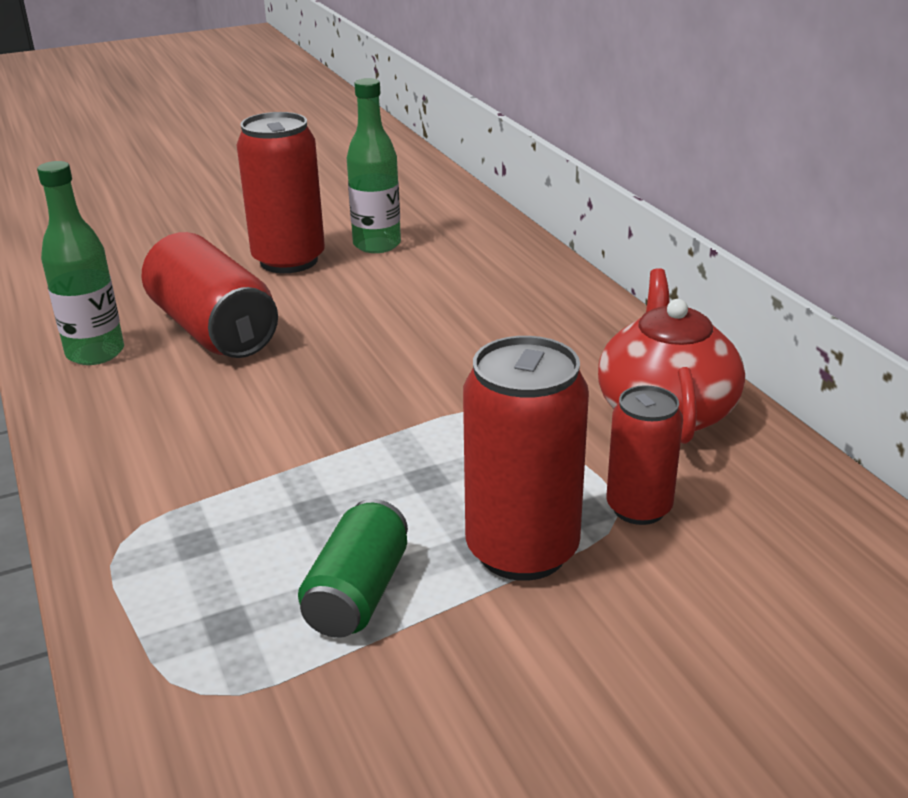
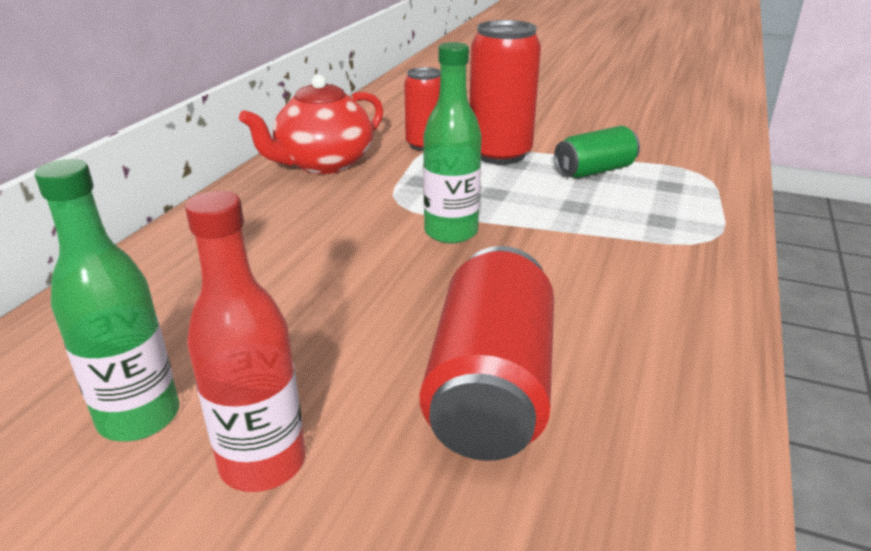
camera: 135 degrees left, 0 degrees up
(95, 353) = (649, 432): green bottle -> green bottle (451, 232)
(289, 260) = (263, 463): red can -> red bottle

